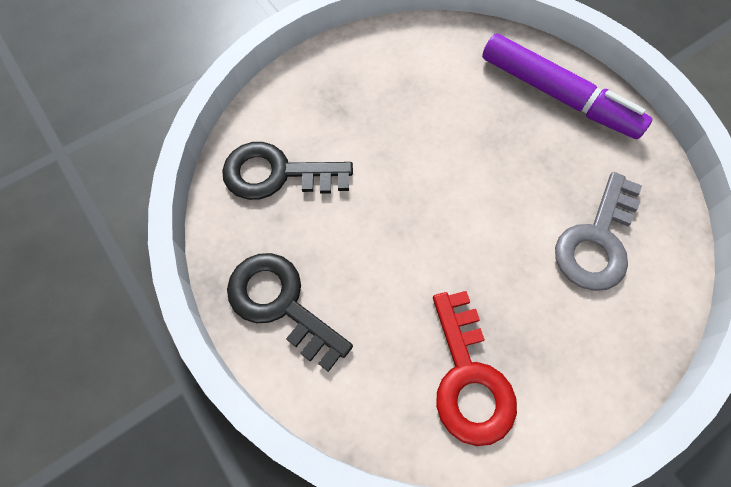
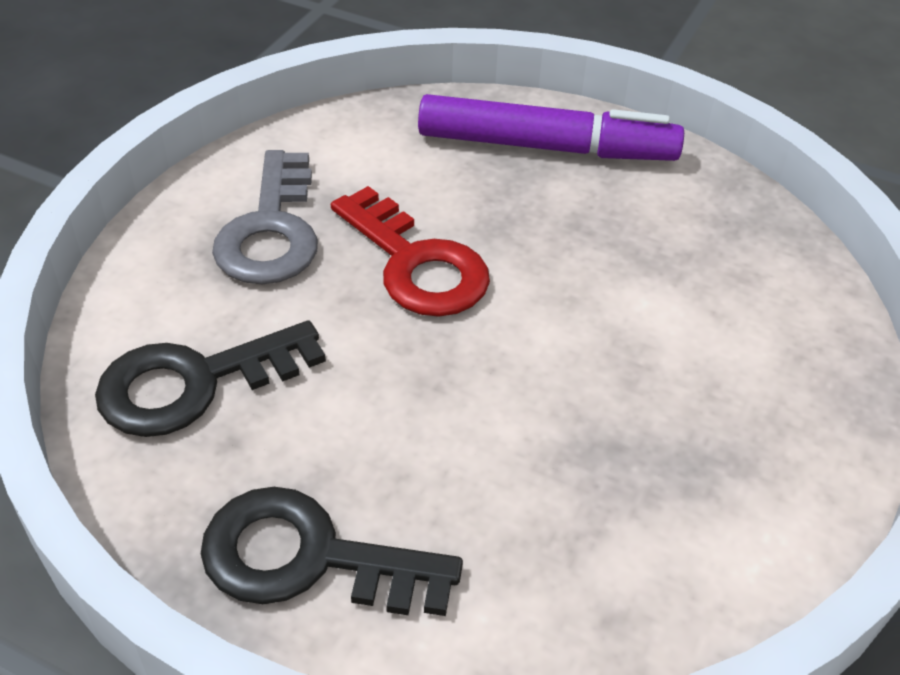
camera: 30 degrees left, 20 degrees down
(469, 378) = (655, 528): red key -> red key (416, 264)
(596, 241) = (706, 292): grey key -> grey key (271, 230)

